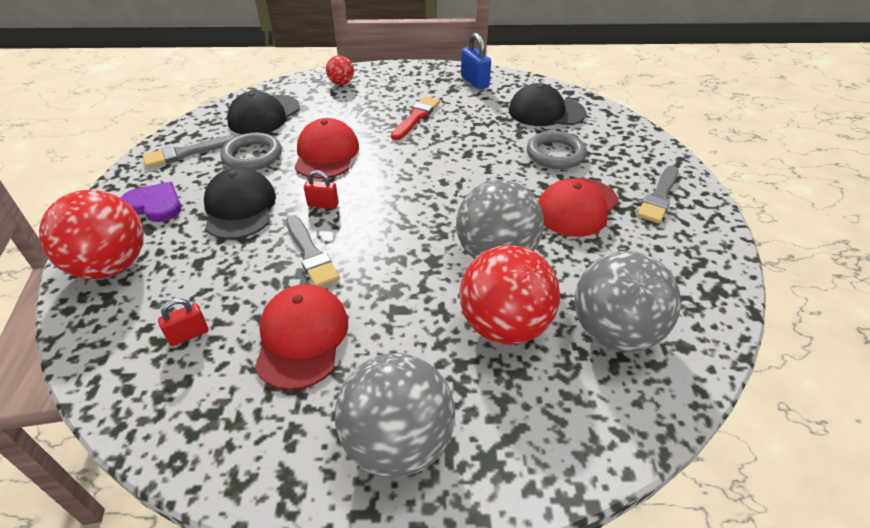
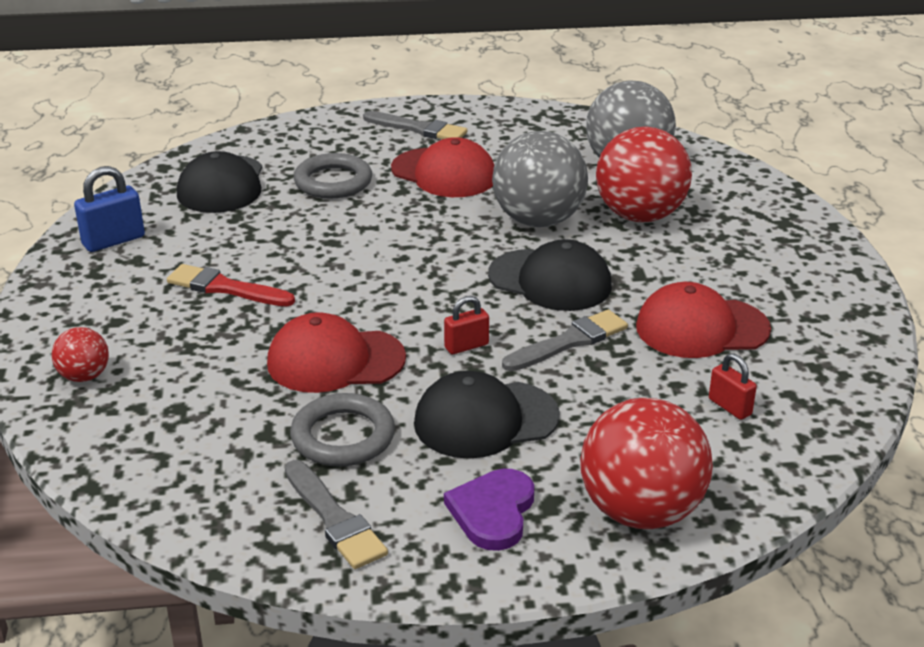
camera: 95 degrees left, 10 degrees down
(264, 115) = (201, 450): black cap -> black cap (550, 280)
(323, 205) = (466, 346): red padlock -> red padlock turned 60 degrees clockwise
(398, 442) = (791, 263): grey ball -> none

